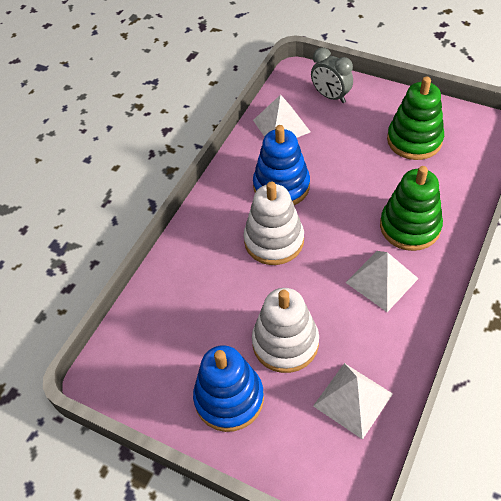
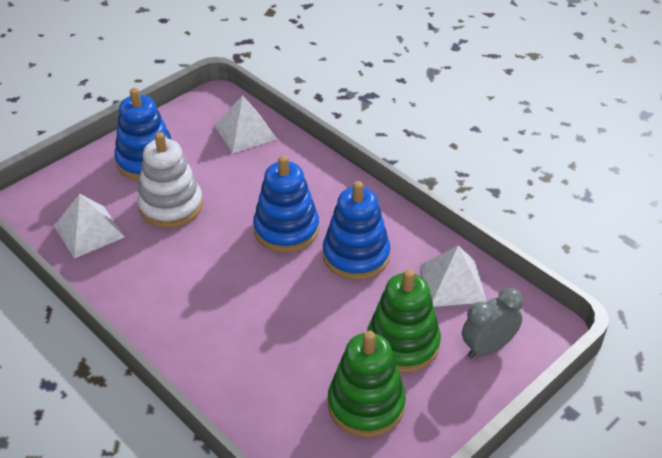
camera: 105 degrees right, 10 degrees down
(274, 241) = (286, 229): white stacking toy -> blue stacking toy
(382, 280) = (187, 294): white pyramid -> white pyramid (245, 132)
(410, 226) = (237, 343): green stacking toy -> green stacking toy (402, 344)

